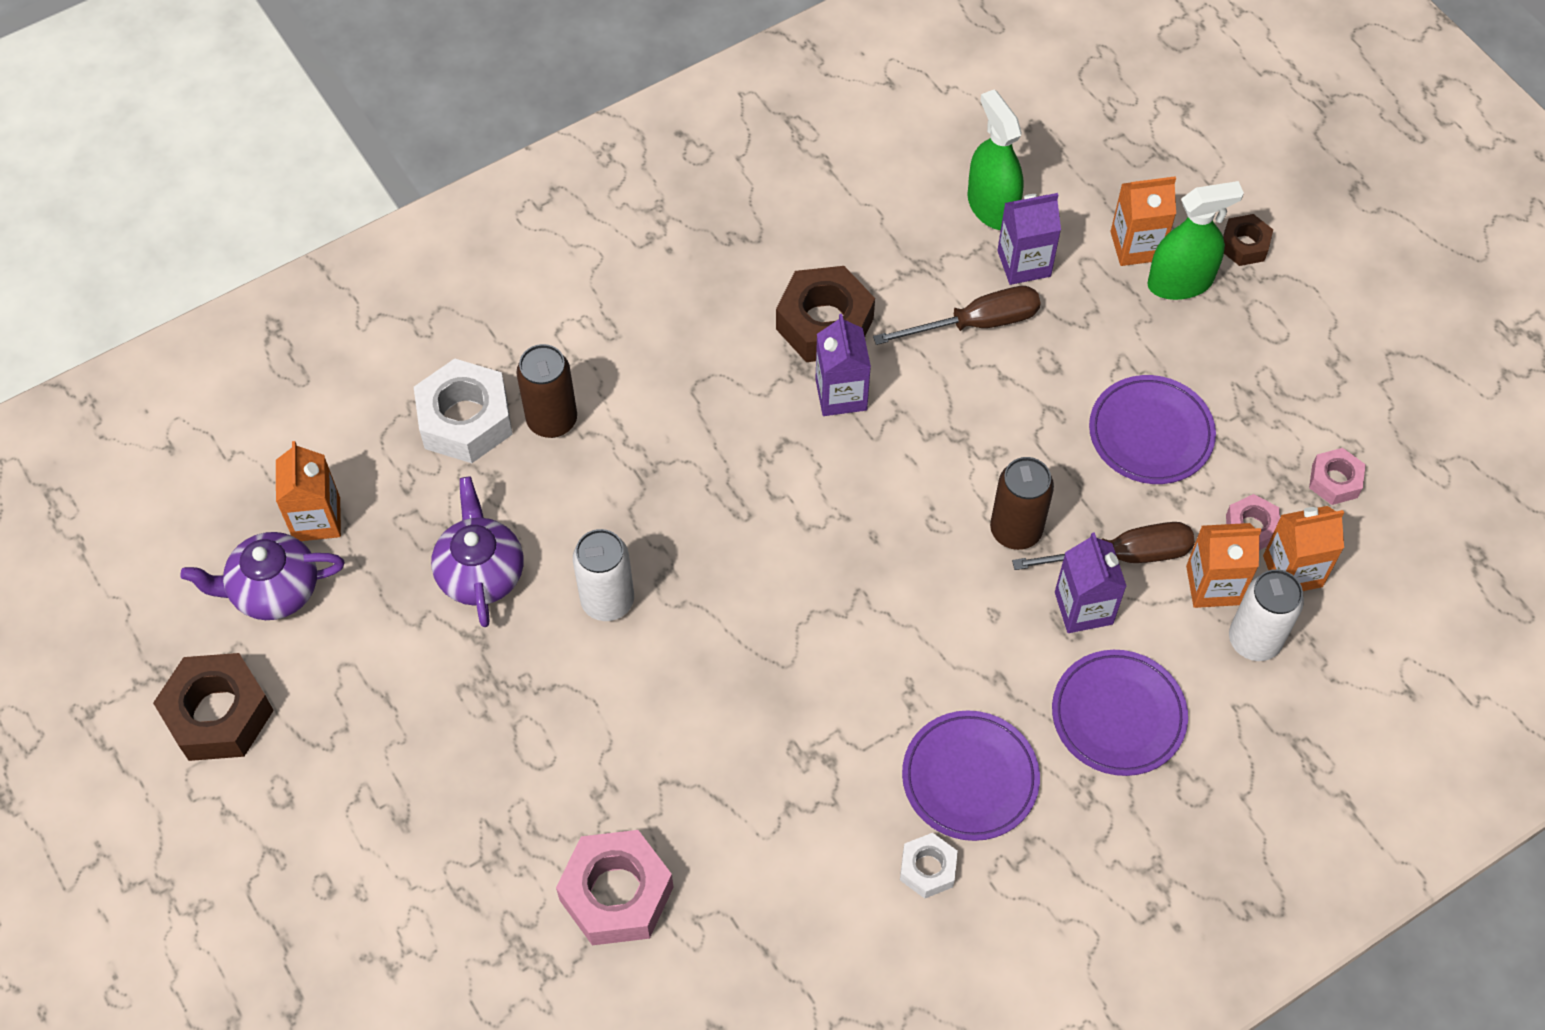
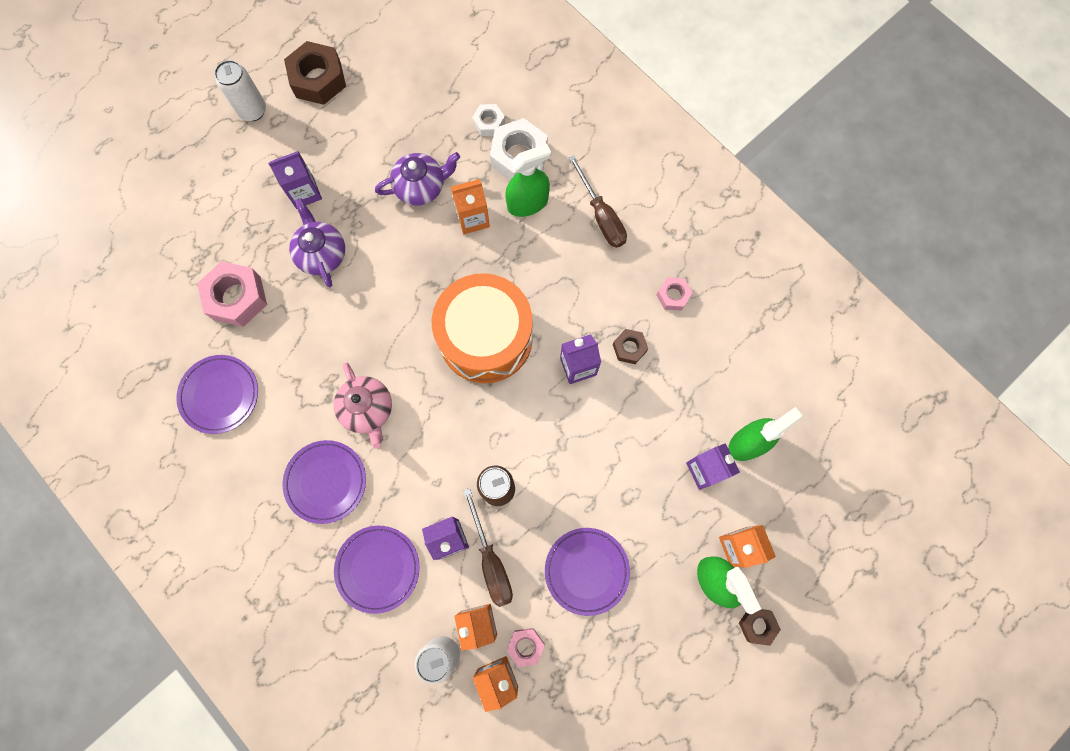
camera: 80 degrees right, 15 degrees up
(274, 590) = (394, 86): purple teapot -> purple teapot (322, 254)
(317, 519) = (441, 96): orange carton -> orange carton (473, 218)
(441, 760) = (304, 192): none -> purple carton
(552, 420) = (527, 203): brown can -> green spray bottle
(607, 601) = (413, 258): white can -> white can (252, 110)
(769, 513) = (485, 337): none -> orange drum
(792, 937) = (220, 395): none -> purple plate
(824, 323) = (629, 348): brown nut -> brown nut, size x0.54
(858, 701) = (367, 409): none -> pink teapot
(927, 869) = (267, 465): white nut -> white nut (489, 123)
(976, 324) = (649, 444): brown screwdriver -> brown screwdriver (601, 216)
(1334, 481) = (572, 704): pink nut -> pink nut (673, 296)

